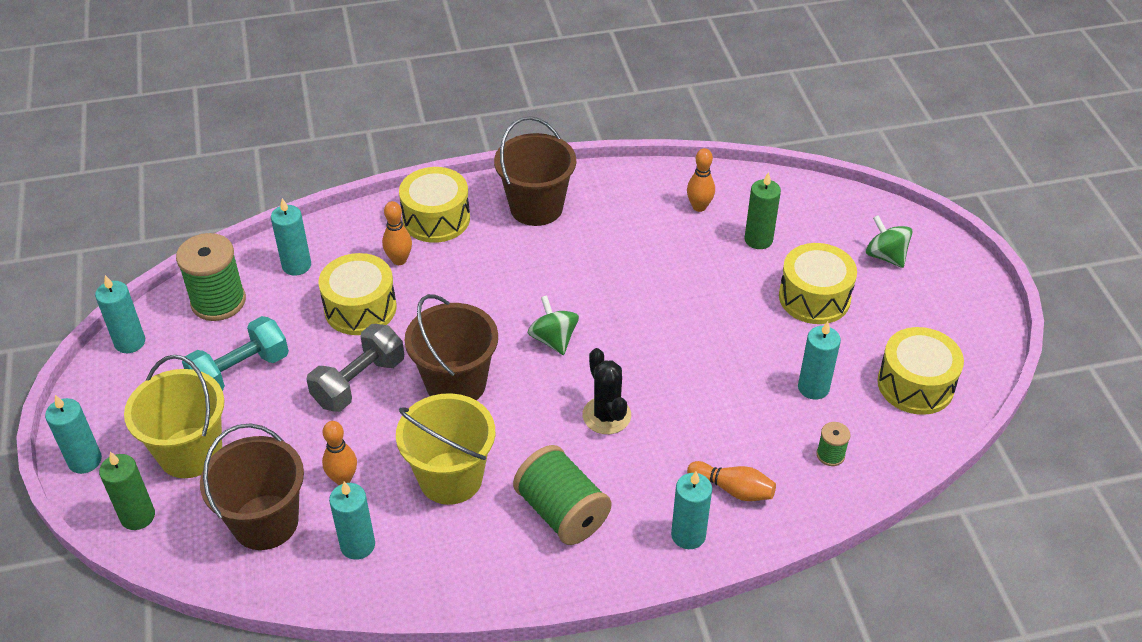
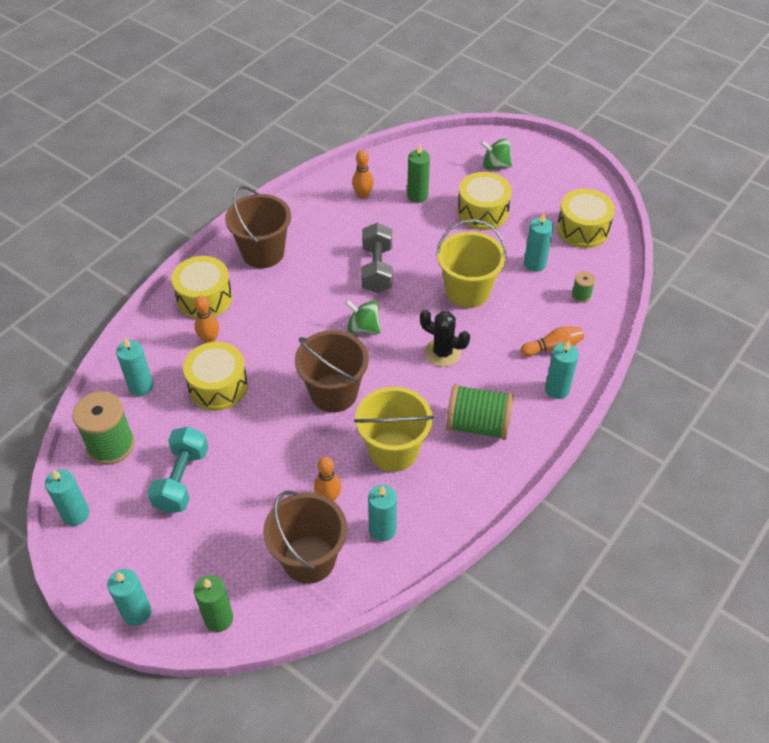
camera: 40 degrees left, 5 degrees up
(190, 452) = (207, 553): yellow bucket -> yellow bucket (467, 291)
(359, 382) = (270, 433): grey dumbbell -> grey dumbbell (377, 269)

